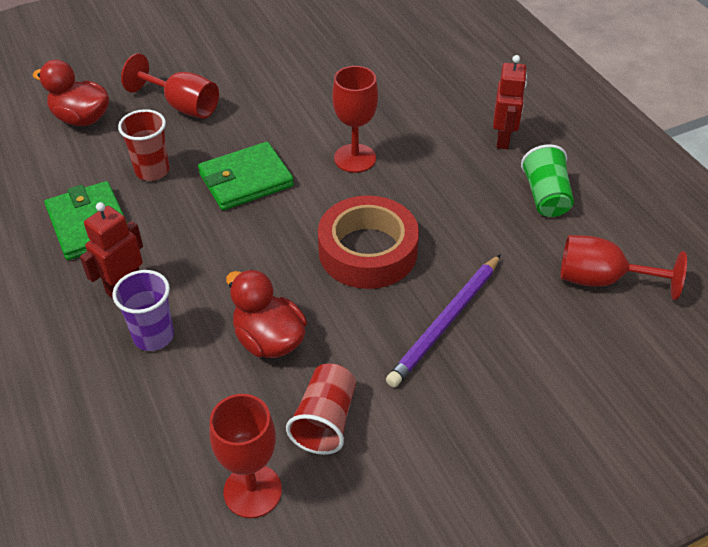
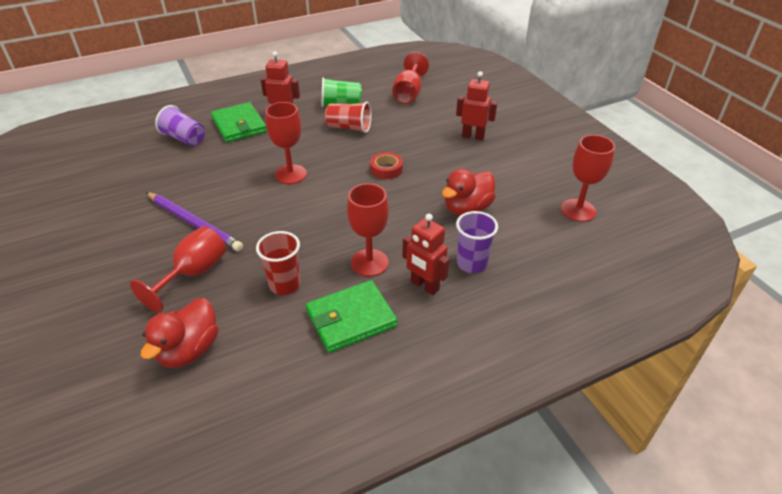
camera: 90 degrees left, 5 degrees down
(174, 237) = (369, 263): none -> red goblet
(246, 180) = (306, 227): green wallet -> green wallet (239, 125)
(325, 421) = (523, 185): red cup -> red cup (349, 128)
(367, 251) = (386, 169): red tape -> red tape, size x0.49
(431, 62) = (184, 138): none -> purple cup
(446, 322) = (444, 142): purple pencil -> purple pencil (194, 223)
(468, 363) = (473, 136): none -> red robot

